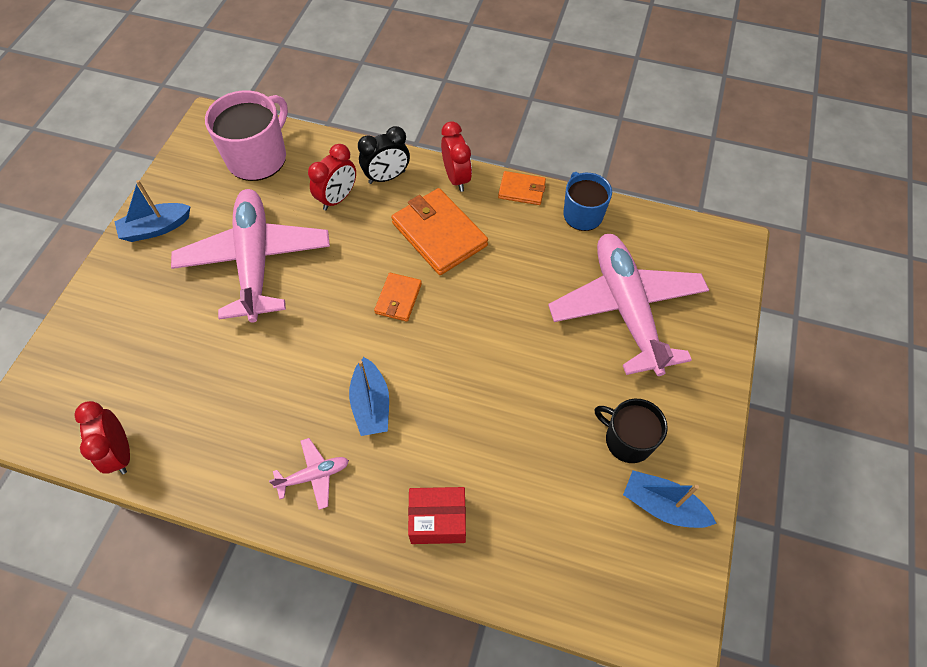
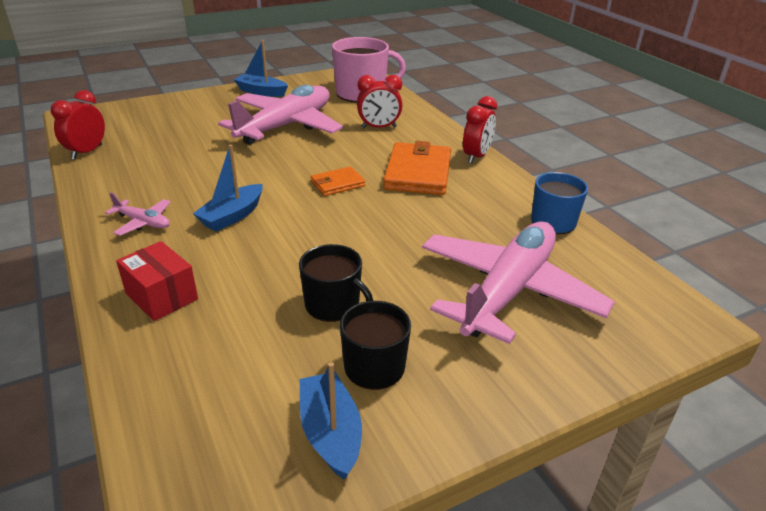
camera: 45 degrees right, 25 degrees down
(387, 177) = (427, 134): black clock -> none
(522, 190) = (519, 185): orange wallet -> none
(549, 418) = (333, 305): none -> black mug

